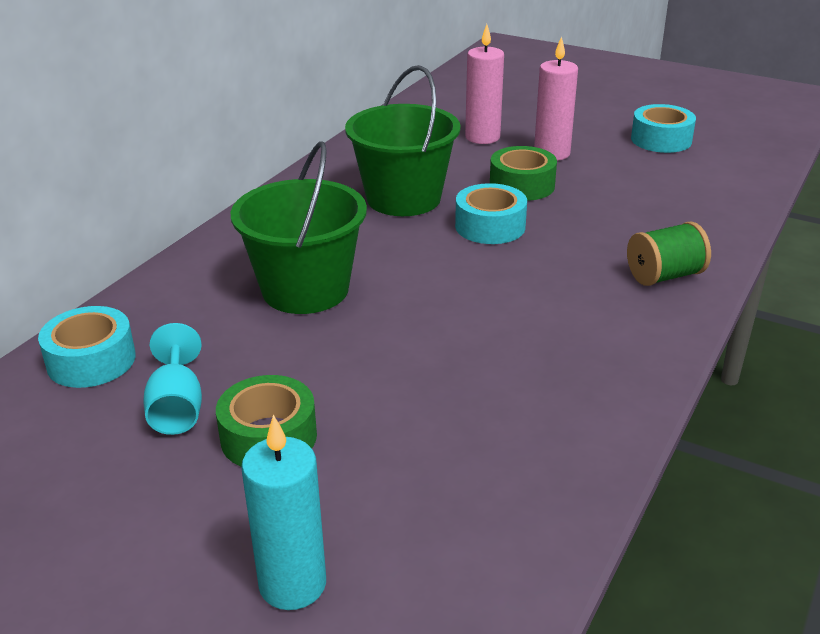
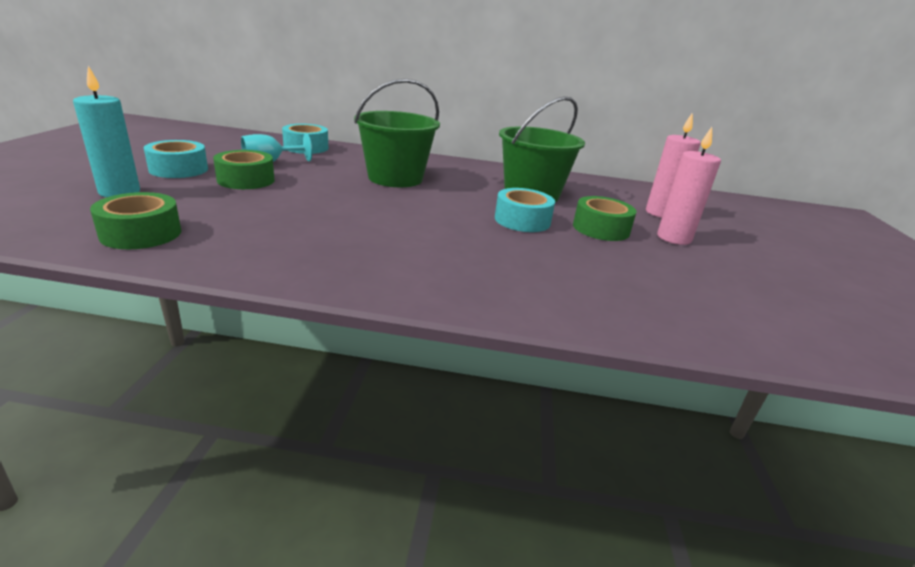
camera: 65 degrees right, 5 degrees down
(490, 538) = (141, 233): none -> green tape
(661, 140) = (789, 288): turquoise tape -> turquoise tape (178, 169)
(664, 276) = (509, 290): green spool -> none

